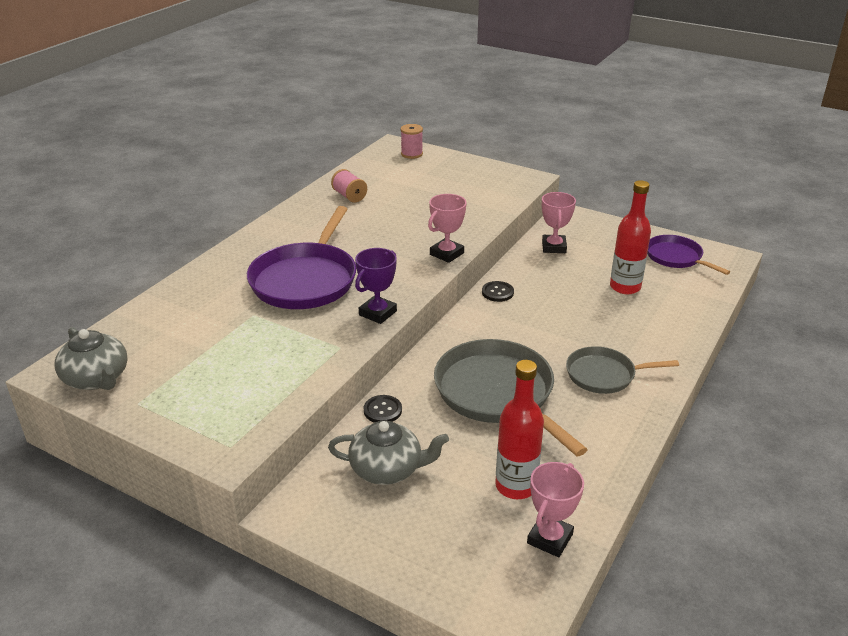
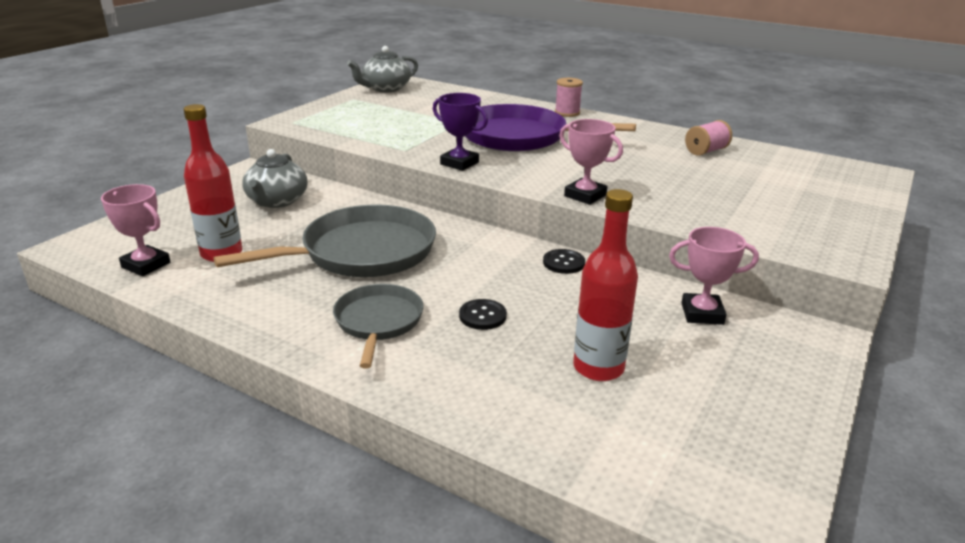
camera: 90 degrees right, 5 degrees down
(382, 410) = (354, 199): black button -> black button (482, 316)
(411, 154) = (858, 182): pink spool -> pink spool (567, 113)
(676, 257) = (722, 445): purple pan -> none

